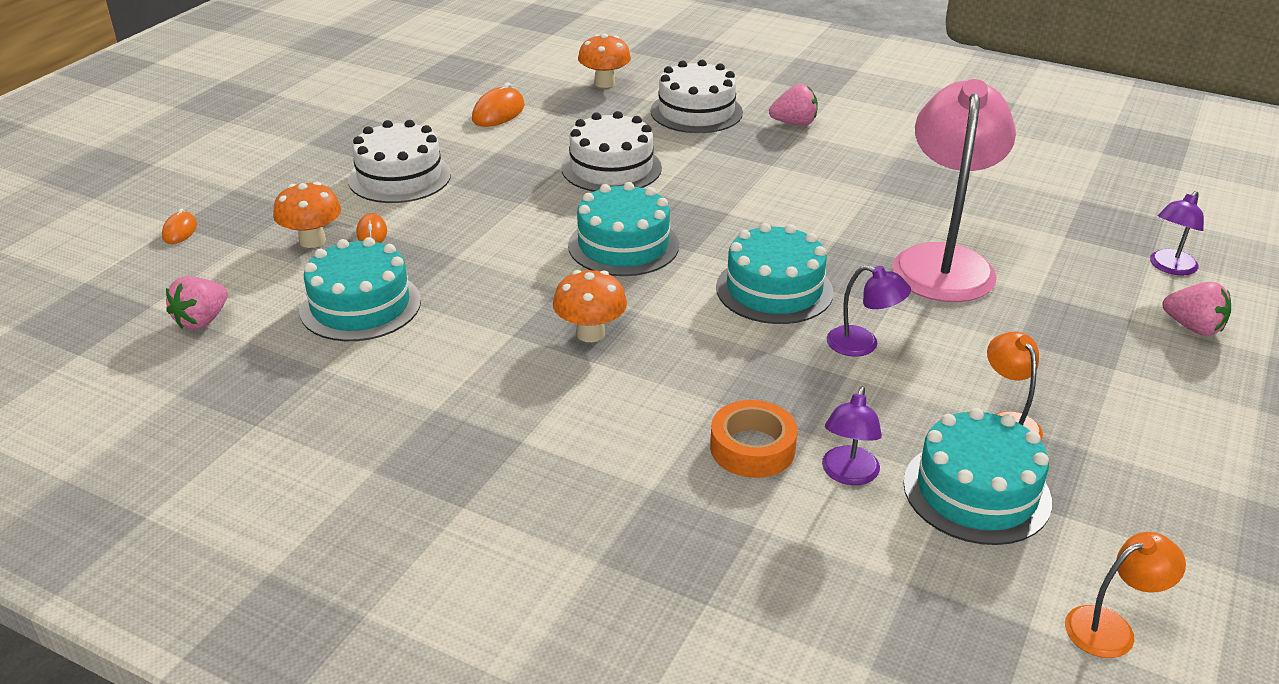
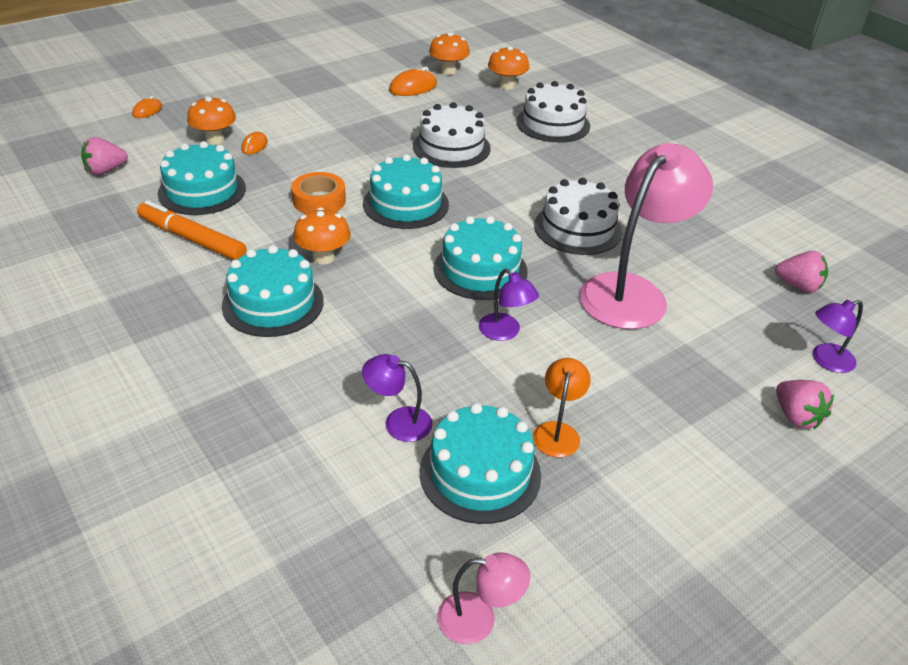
camera: 25 degrees right, 5 degrees up
(399, 177) = (307, 114): white cake -> white cake (577, 228)
(408, 365) = (192, 239): none -> orange marker
(521, 83) = (448, 71): none -> orange mushroom
(584, 403) = (273, 303): none -> turquoise cake
(752, 448) = (351, 376): orange tape -> orange tape (319, 200)
(794, 123) = (619, 152): pink strawberry -> pink strawberry (798, 286)
(848, 475) = (398, 422): purple lamp -> purple lamp turned 60 degrees clockwise
(1111, 627) = (479, 619): orange lamp -> pink lamp

